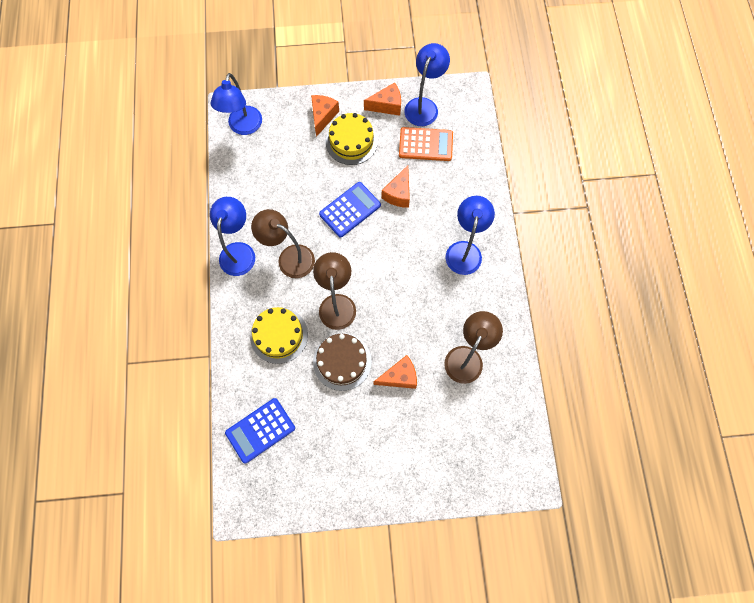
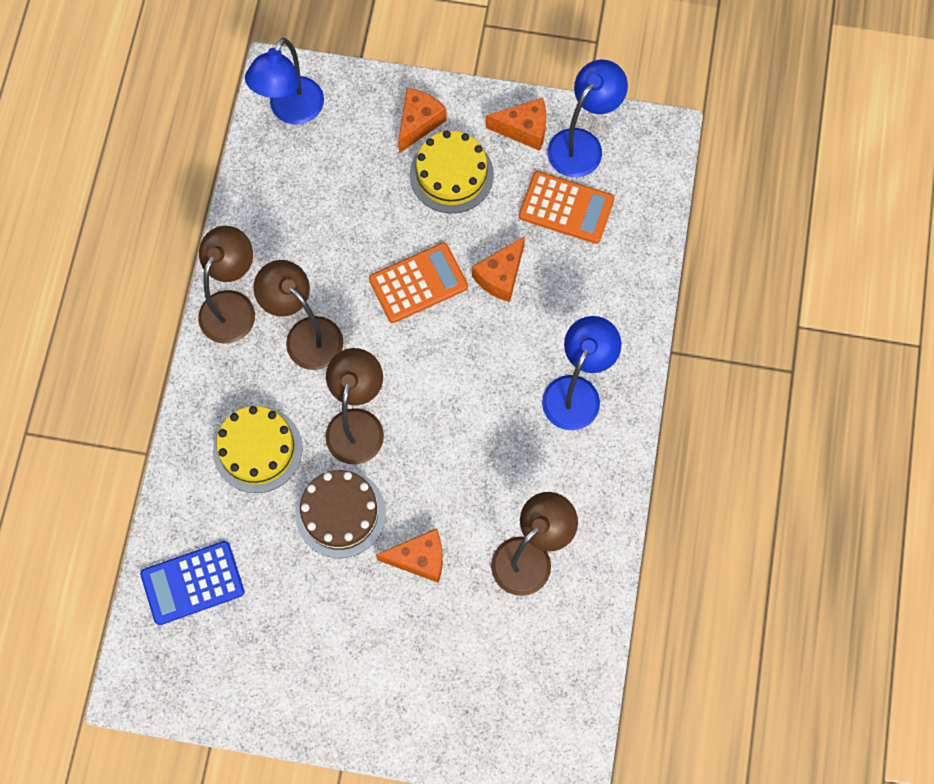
camera: 15 degrees right, 0 degrees up
(239, 251) = (232, 305): blue lamp -> brown lamp
(350, 210) = (418, 283): blue calculator -> orange calculator

